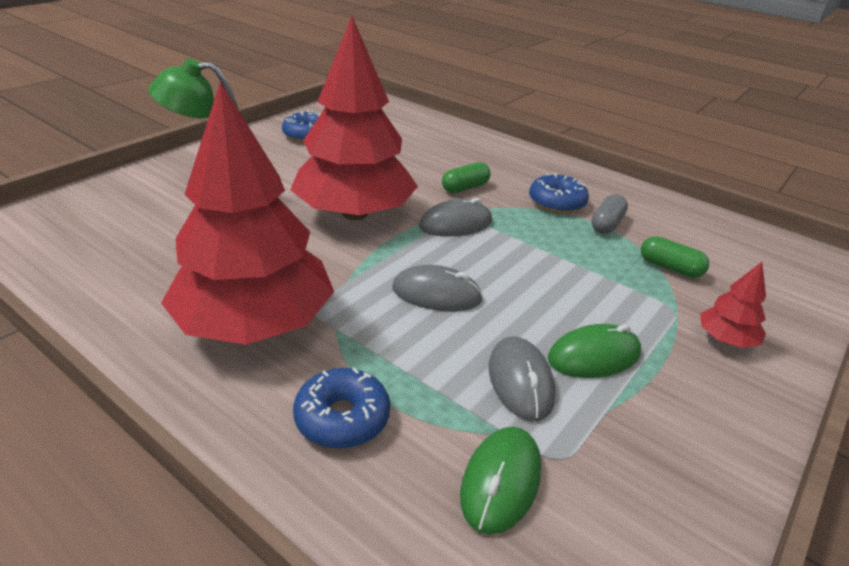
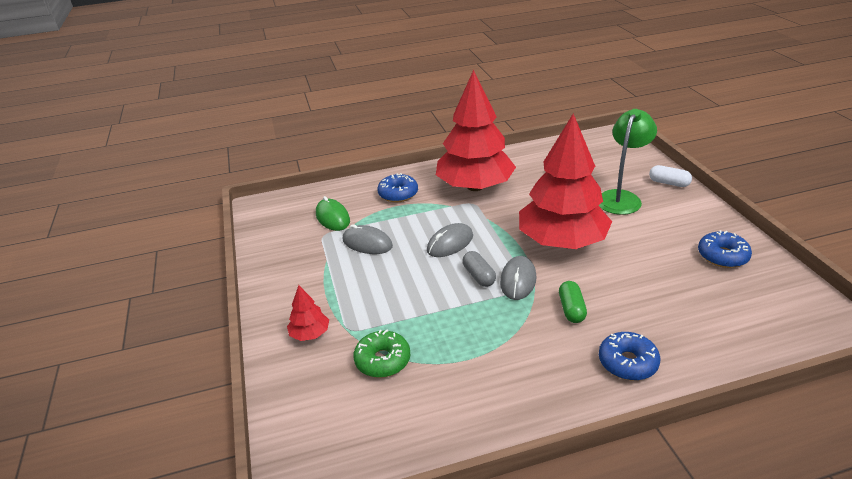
camera: 130 degrees right, 0 degrees up
(163, 171) = (668, 183): none -> white capsule
(557, 202) = (513, 353): blue donut -> blue donut (627, 362)
(594, 356) = (355, 274): green mouse -> none
(606, 224) = (460, 364): grey capsule -> grey capsule (479, 276)
(670, 268) = (383, 360): green capsule -> green donut

